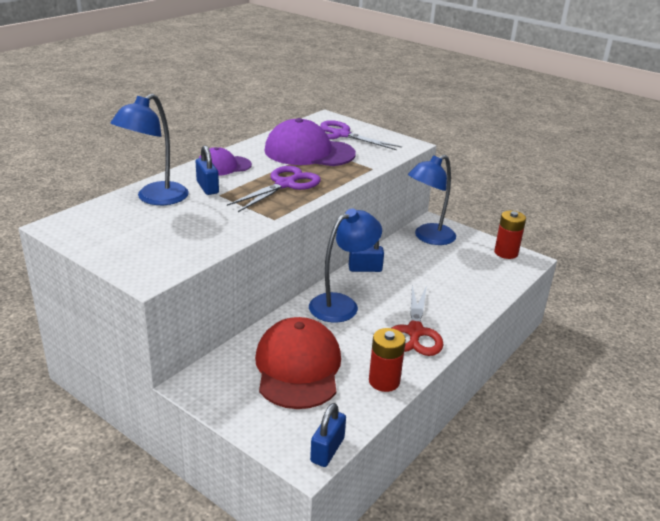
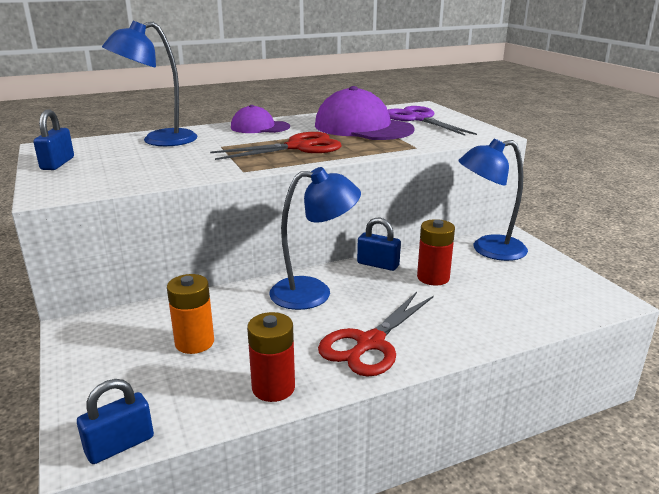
camera: 30 degrees right, 5 degrees down
(207, 187) = (219, 139): blue padlock -> blue padlock (57, 163)
(285, 184) = (298, 147): purple scissors -> red scissors
(298, 367) = (194, 342): red cap -> orange battery
(506, 253) = (583, 285): red battery -> red battery (433, 277)

